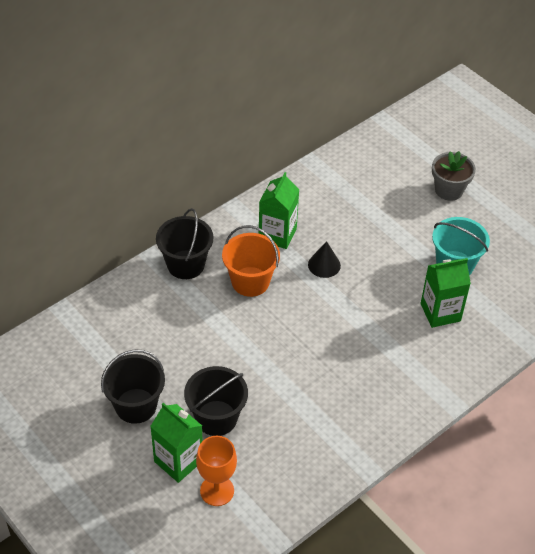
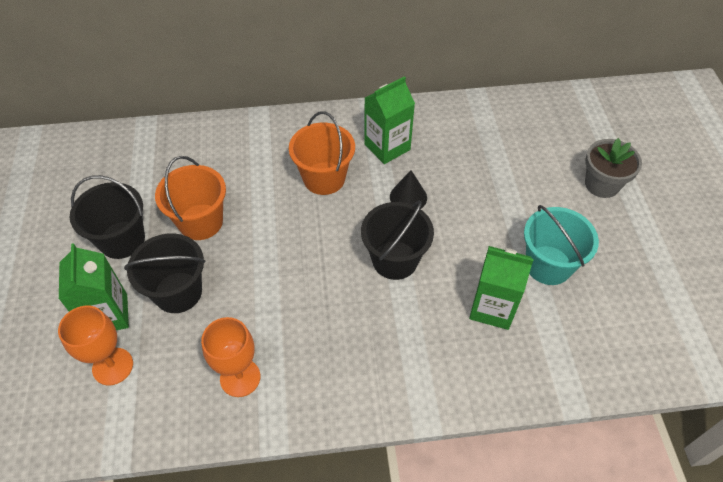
camera: 35 degrees right, 5 degrees up
(185, 264) = (280, 135): black bucket -> black bucket (395, 260)
(185, 361) = (200, 222): none -> orange bucket
(313, 447) = (240, 377): none -> orange goblet

